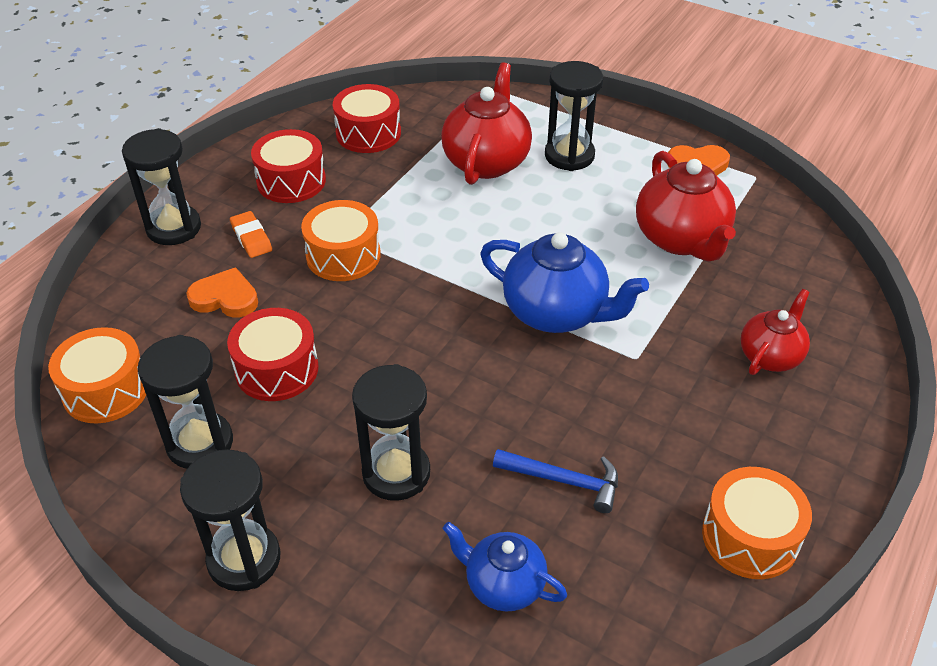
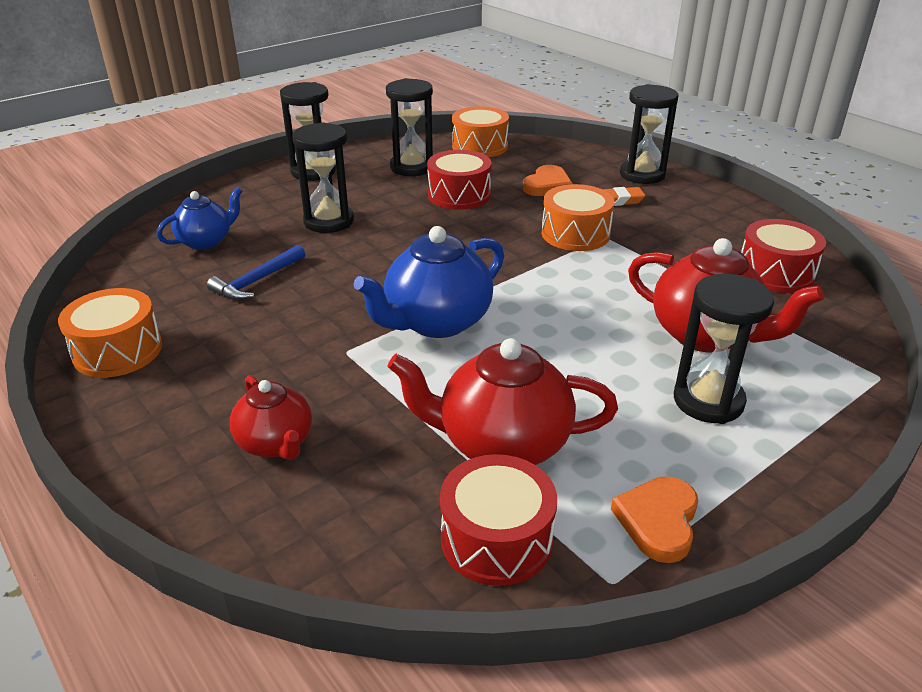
camera: 110 degrees right, 10 degrees down
(291, 181) = (695, 224): red drum -> red drum (496, 539)

